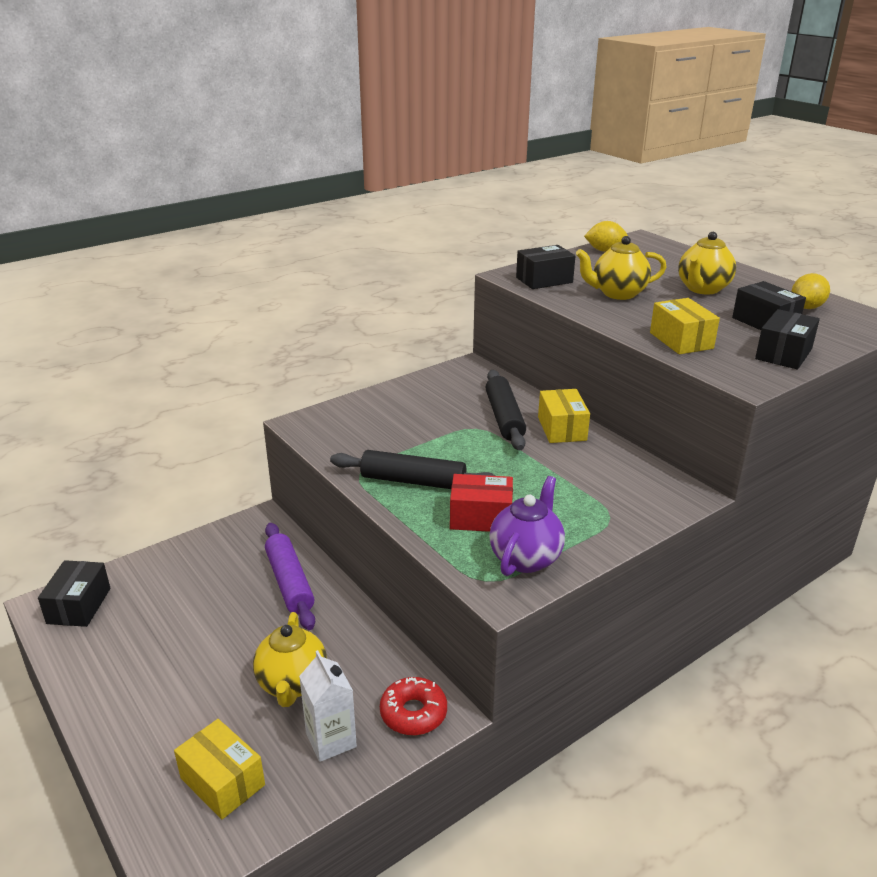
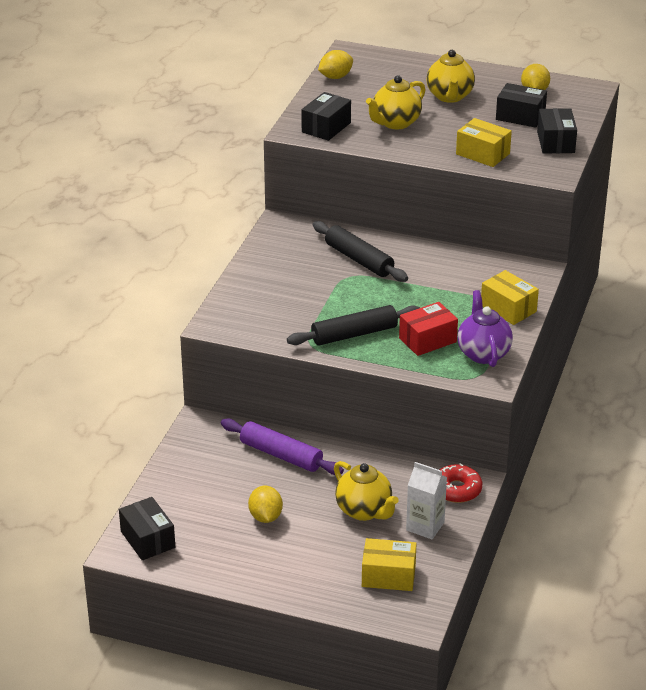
camera: 35 degrees left, 5 degrees up
(198, 638) = (265, 517): none -> yellow lemon
(562, 429) = (409, 253): yellow box -> yellow box (508, 308)

